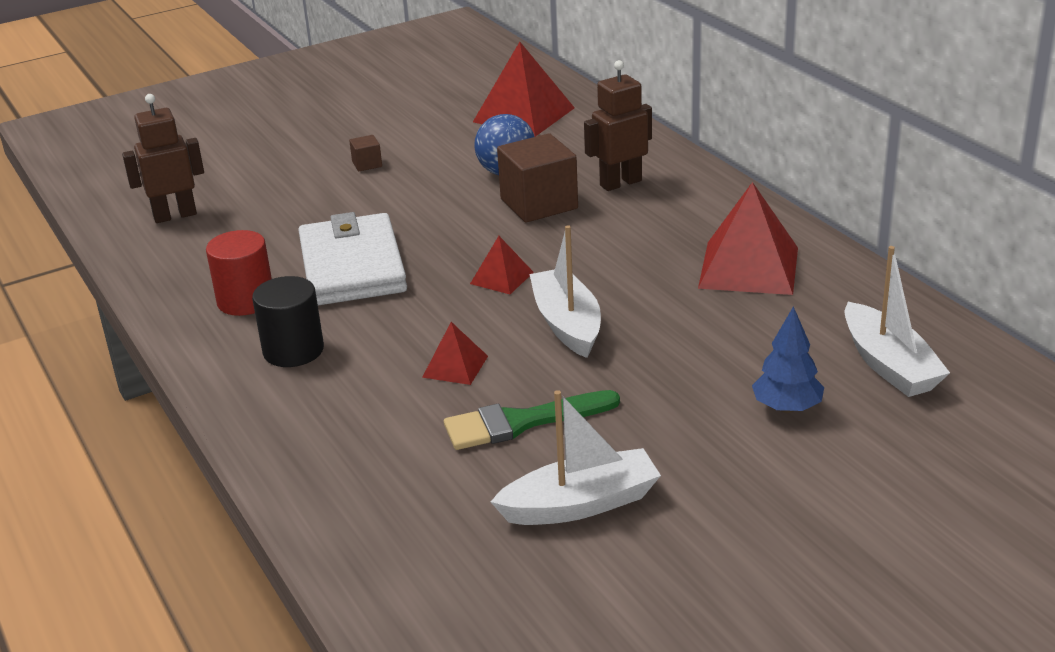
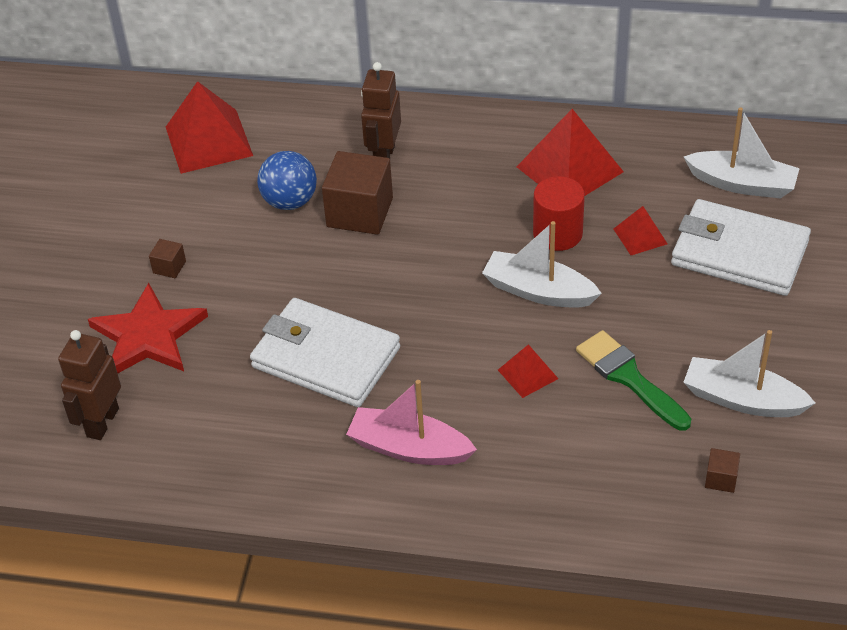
camera: 50 degrees left, 15 degrees up
(246, 300) = (303, 442): red cylinder -> red cylinder (557, 233)
(284, 190) = (148, 336): none -> red star
(293, 350) = (409, 448): black cylinder -> pink boat
(452, 540) = (721, 479): none -> brown cube
(502, 278) = (440, 289): red pyramid -> red pyramid (640, 236)
(521, 422) = (629, 378): green brush -> green brush turned 120 degrees clockwise
(580, 504) = (742, 399): white boat -> white boat turned 90 degrees counterclockwise
(787, 408) = (739, 253): blue tree -> white wallet

